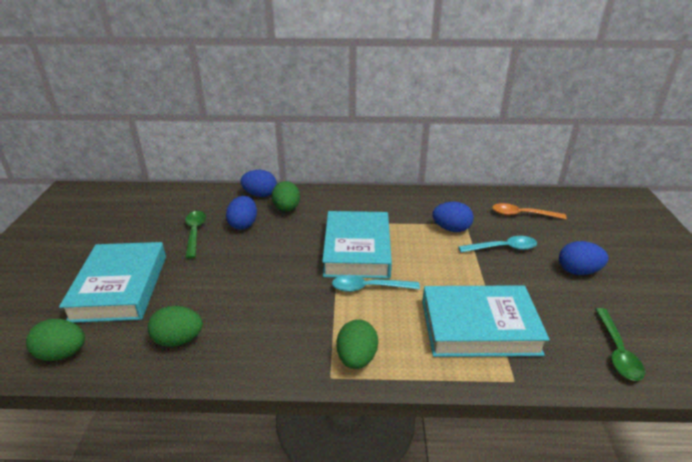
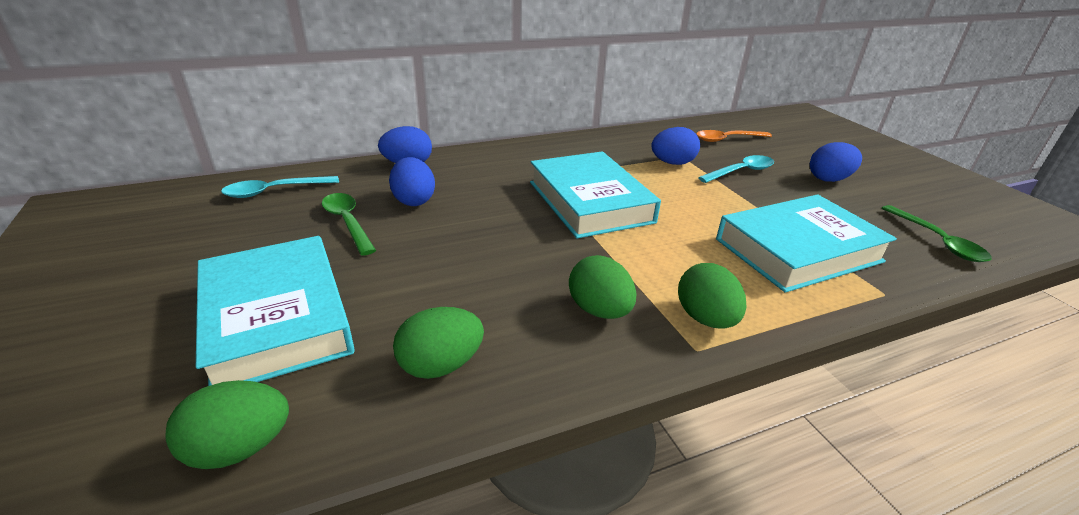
camera: 25 degrees left, 0 degrees up
(287, 209) = (459, 174): green egg -> green egg (599, 310)
(369, 288) = (643, 238): turquoise spoon -> turquoise spoon (275, 191)

